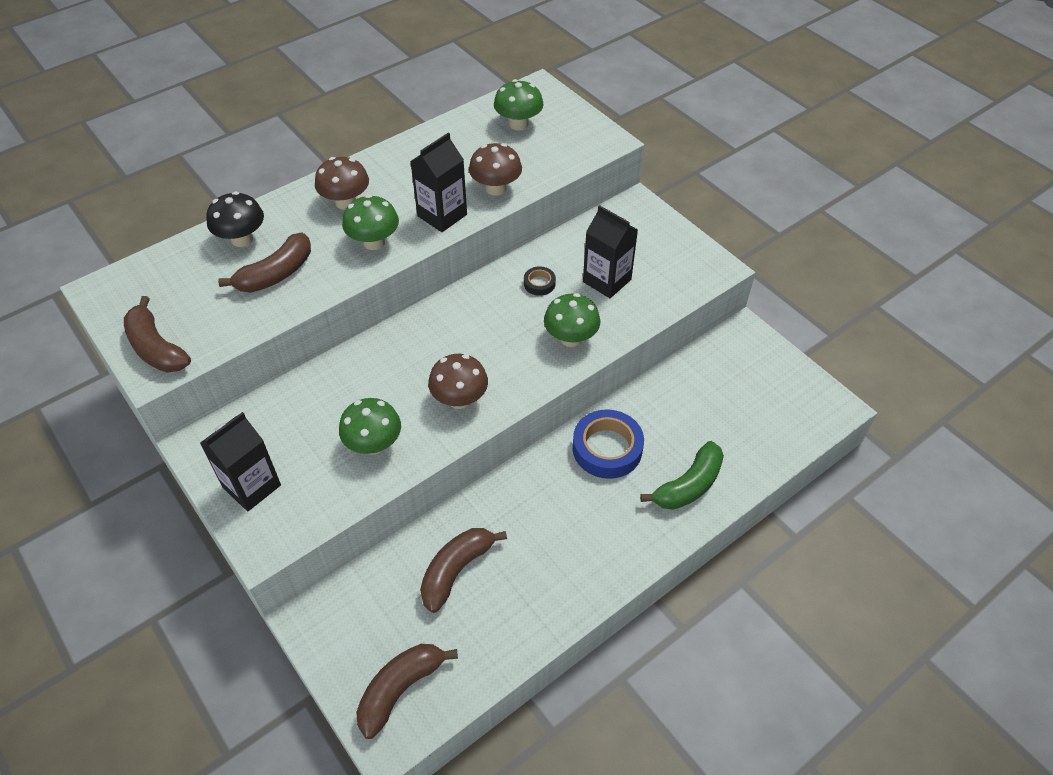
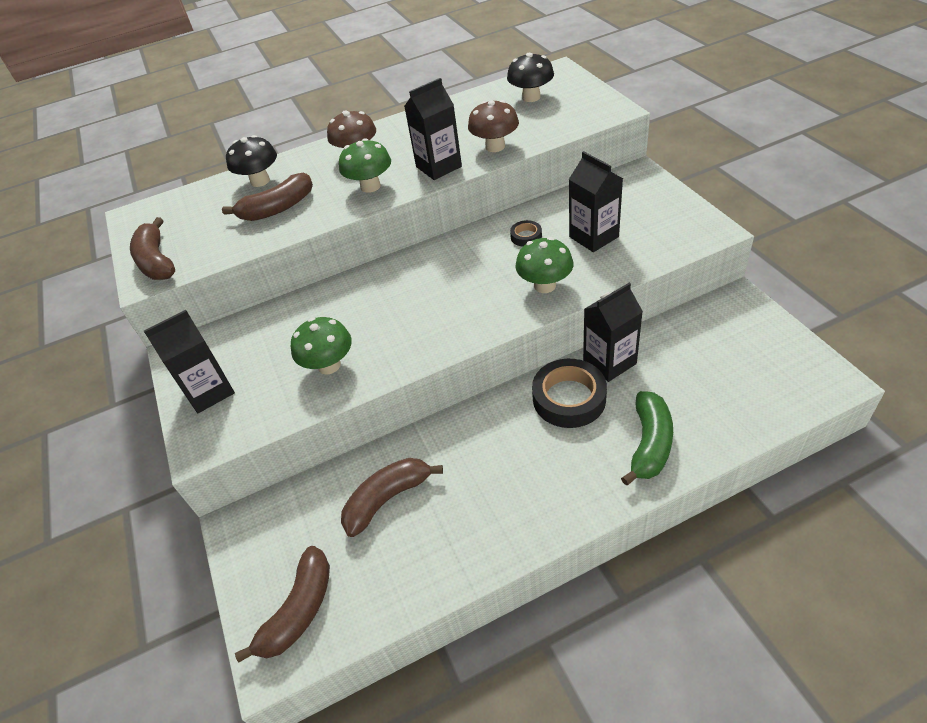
camera: 20 degrees right, 5 degrees down
(400, 689) = (299, 611): brown banana -> brown banana turned 150 degrees clockwise
(459, 399) = (421, 332): brown mushroom -> none
(518, 124) = (531, 97): green mushroom -> black mushroom
(607, 448) = (569, 398): blue tape -> black tape
(637, 407) = (609, 362): none -> black carton
(688, 485) = (649, 444): green banana -> green banana turned 45 degrees counterclockwise

